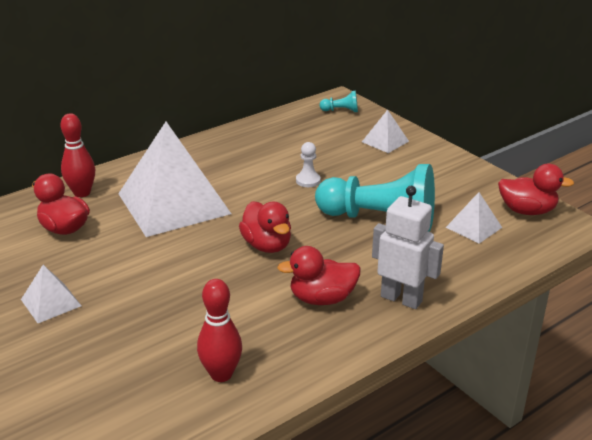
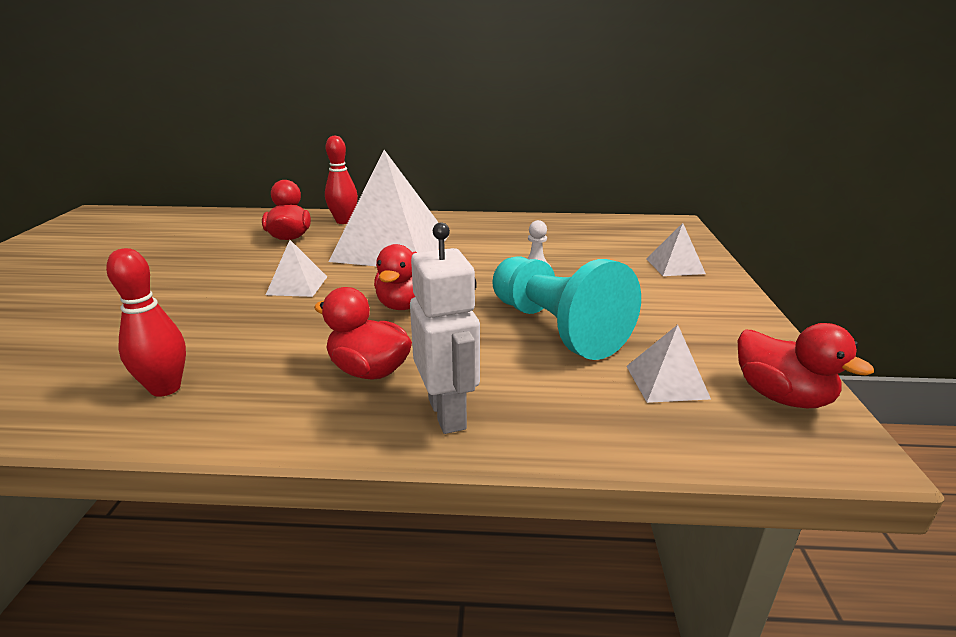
camera: 40 degrees right, 5 degrees down
(51, 302) = (186, 276): white pyramid -> white pyramid (297, 285)
(341, 111) = (663, 231): turquoise pawn -> none

